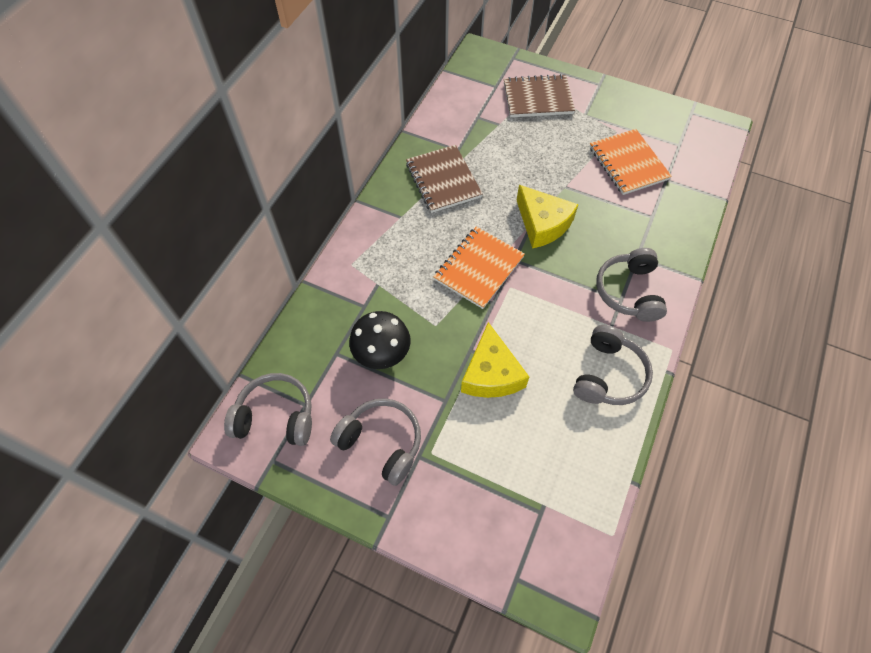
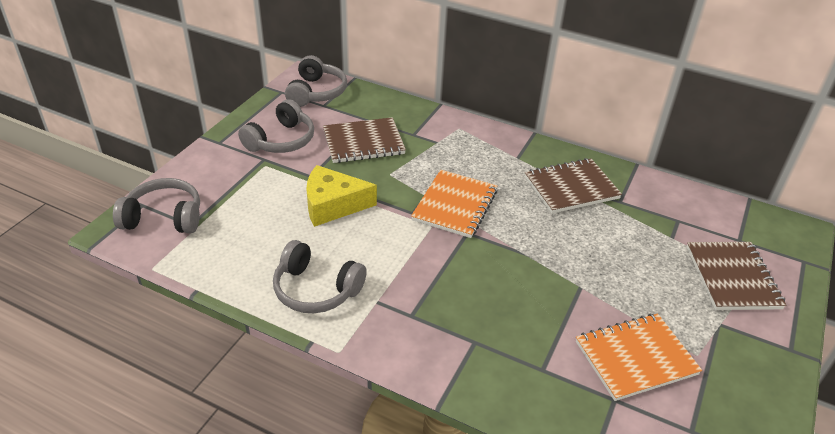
camera: 90 degrees right, 20 degrees down
(382, 354) = (363, 142): black mushroom -> brown notebook
(478, 268) = (455, 205): orange notebook -> orange notebook turned 75 degrees clockwise
(542, 224) = (518, 260): yellow cheese -> none
(629, 292) = (422, 324): grey headphones -> grey headphones (164, 217)

